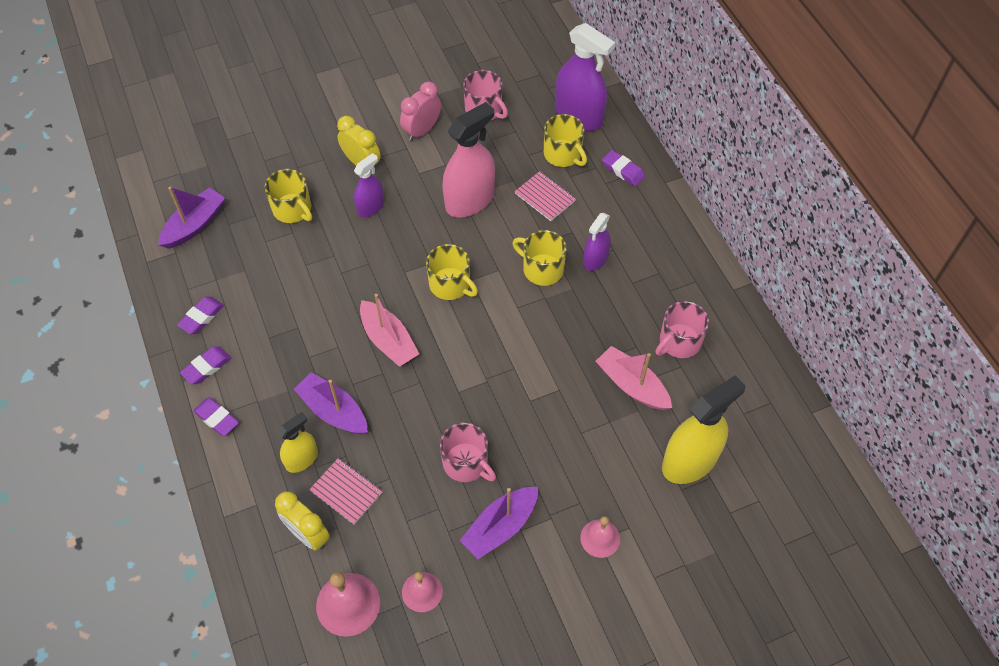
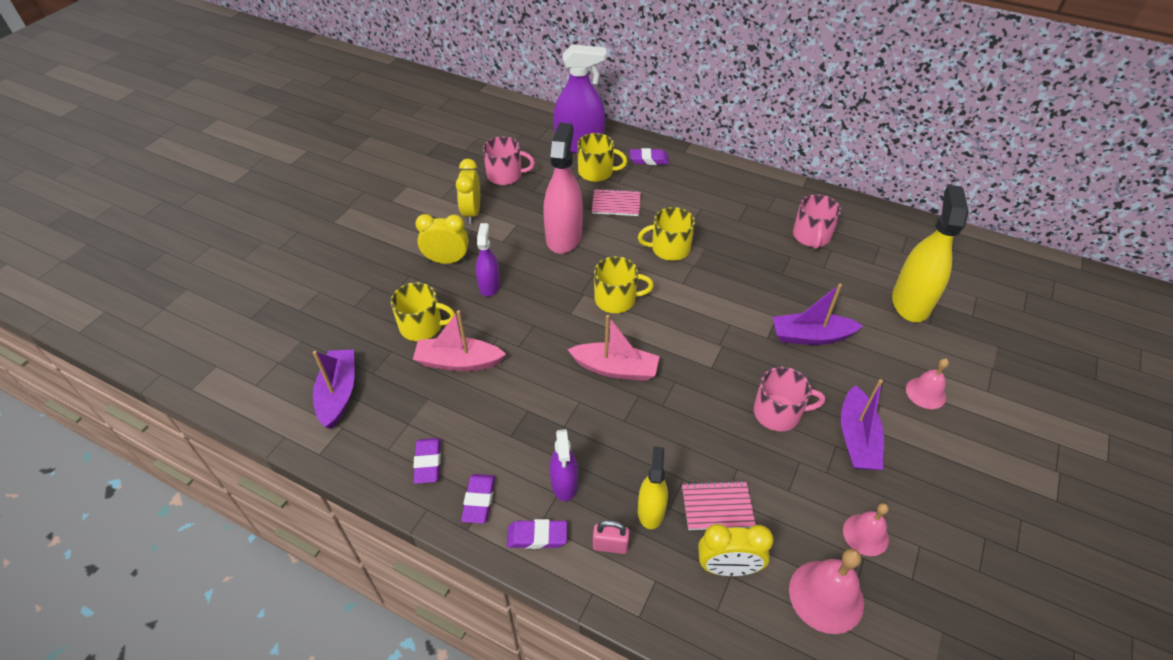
camera: 40 degrees left, 10 degrees down
(253, 460) = (610, 545): none -> pink padlock
(333, 411) = (633, 452): purple boat -> purple boat (811, 336)
(422, 130) = (472, 213): pink clock -> yellow clock
(595, 259) = (697, 221): purple spray bottle -> purple spray bottle (564, 483)
(632, 385) = (818, 281): pink boat -> pink boat (458, 362)

